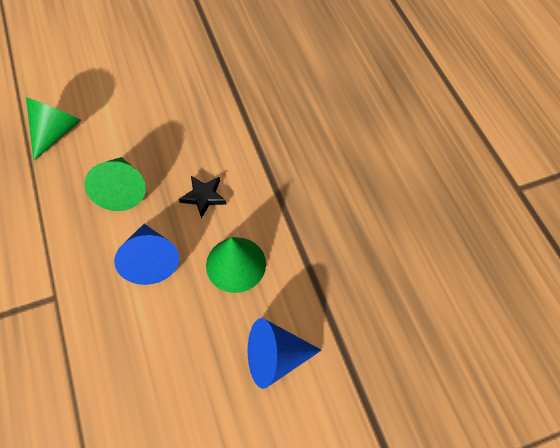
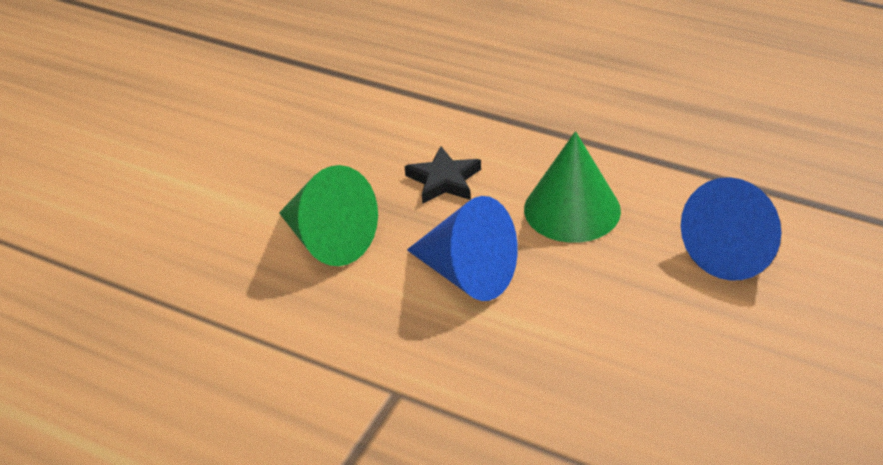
camera: 40 degrees left, 20 degrees down
(56, 132) = (143, 247): green cone -> none

